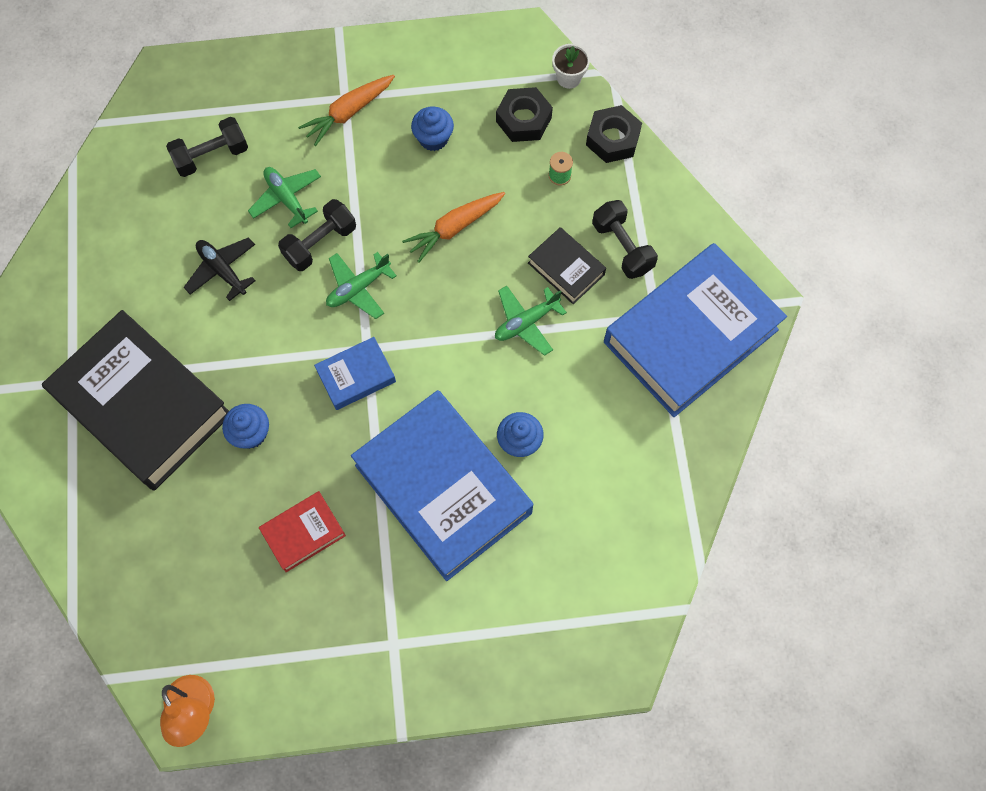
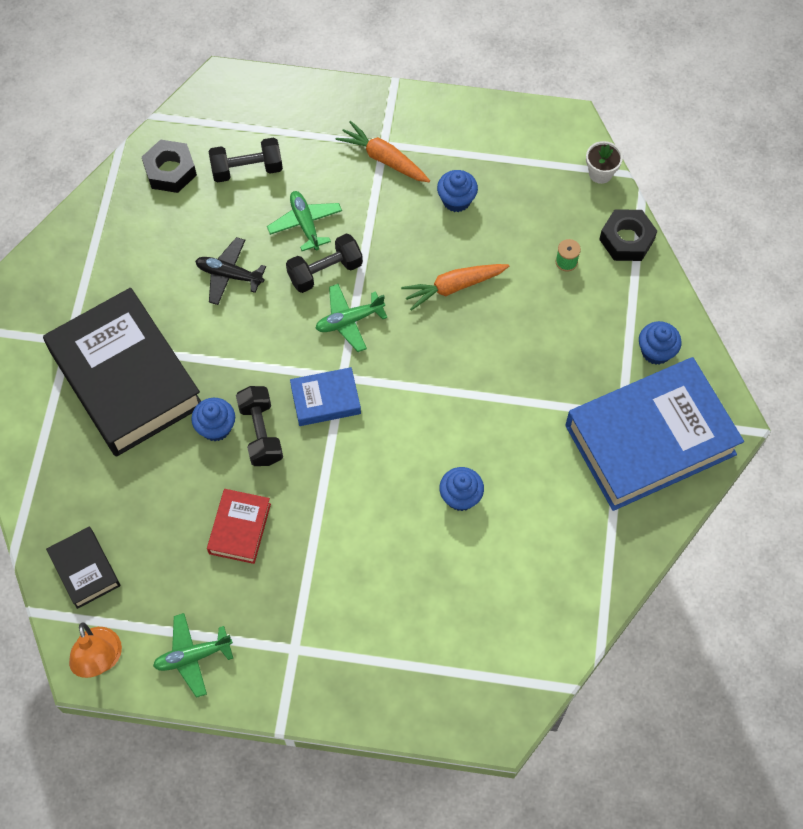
camera: 15 degrees right, 5 degrees down
(222, 270) = (229, 275): black plane -> black plane turned 45 degrees counterclockwise
(303, 533) = (239, 528): red book -> red book turned 60 degrees counterclockwise
(348, 113) = (383, 159): orange carrot -> orange carrot turned 60 degrees clockwise
(443, 489) = (378, 521): blue book -> none
(523, 119) = (546, 202): black nut -> black nut (170, 171)
(526, 322) = (497, 389): green plane -> green plane (193, 656)
(566, 269) = (548, 349): black book -> black book (85, 569)
(622, 247) = (607, 342): black dumbbell -> black dumbbell (261, 433)
(672, 245) = (656, 351): none -> blue cupcake

